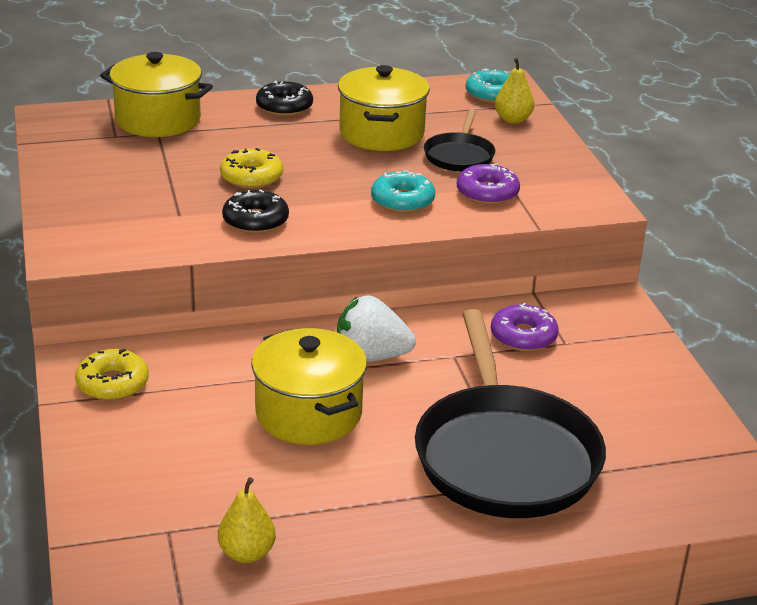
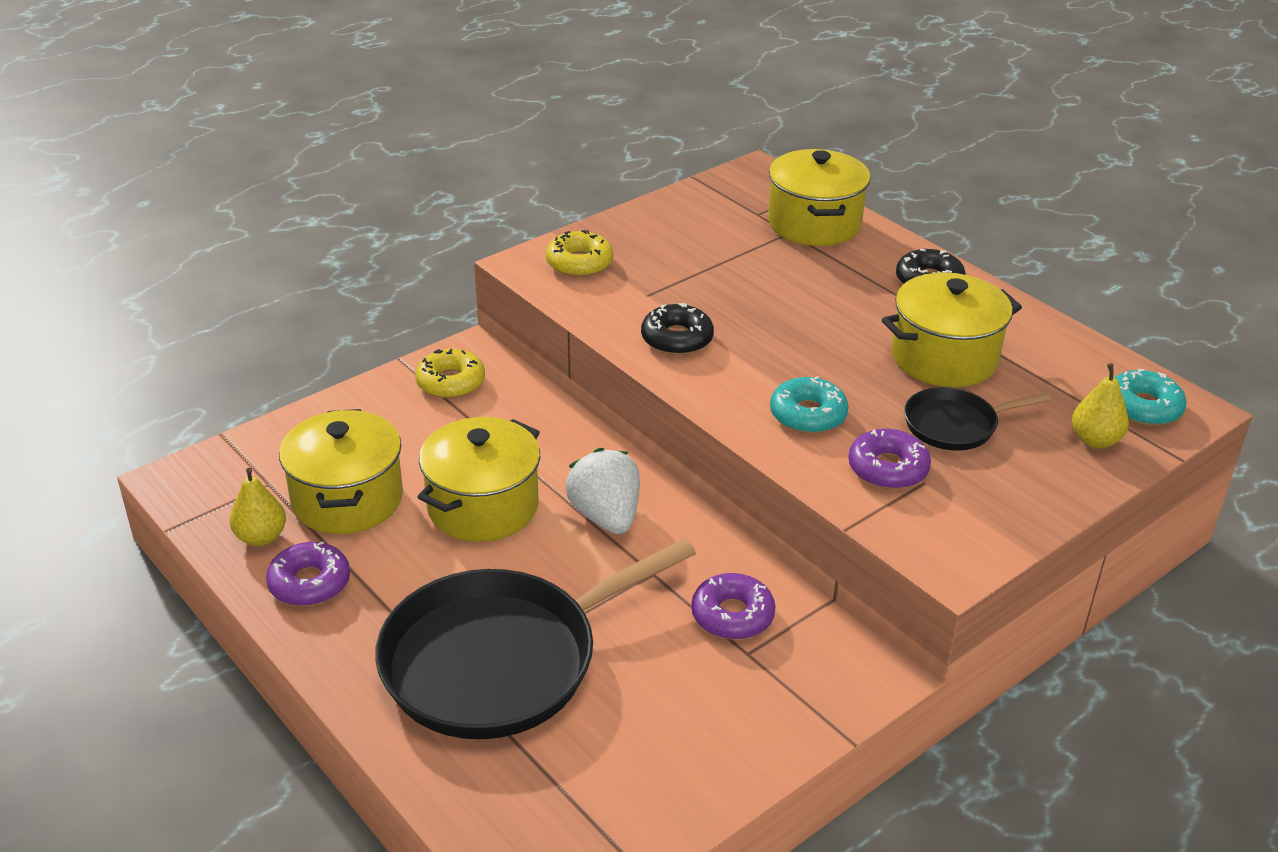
camera: 65 degrees right, 5 degrees up
(234, 487) = (347, 499): none -> yellow pot
(251, 177) = (758, 310): yellow donut -> yellow donut (579, 263)
(337, 537) = (309, 583): none -> purple donut

